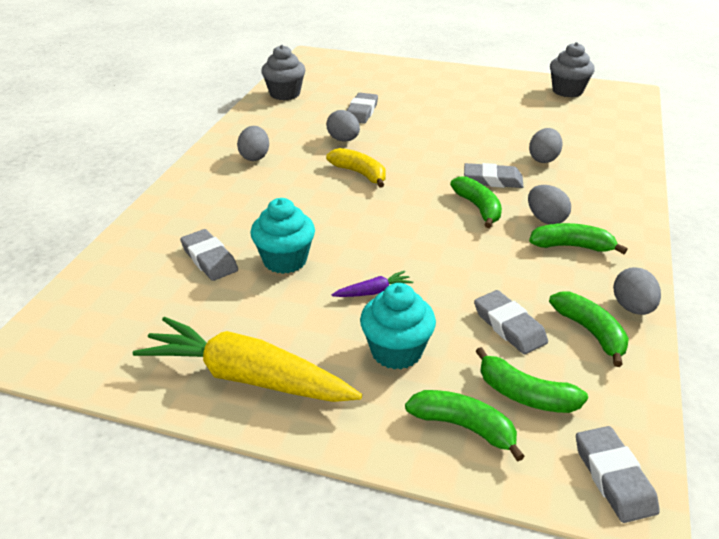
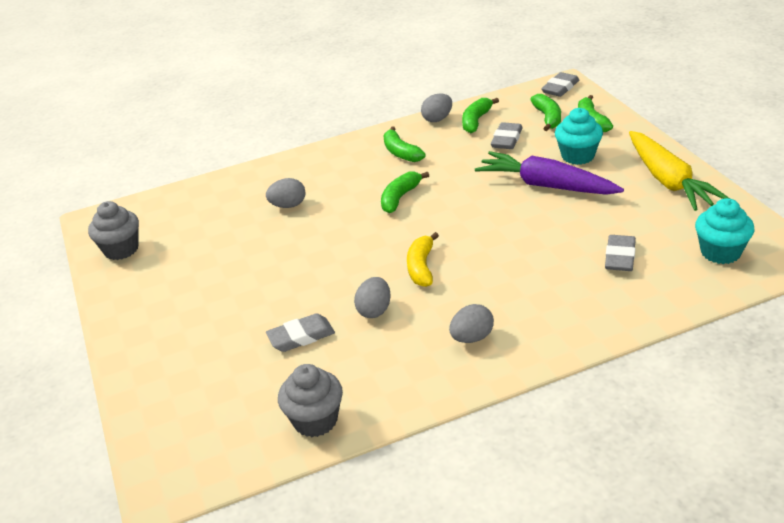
camera: 125 degrees left, 0 degrees up
(285, 260) = (571, 229): turquoise cupcake -> turquoise cupcake (720, 252)
(373, 292) = (546, 185): purple carrot -> purple carrot, size x2.44
(492, 180) = (351, 210): grey eraser -> none
(546, 219) = (380, 171): grey egg -> none

